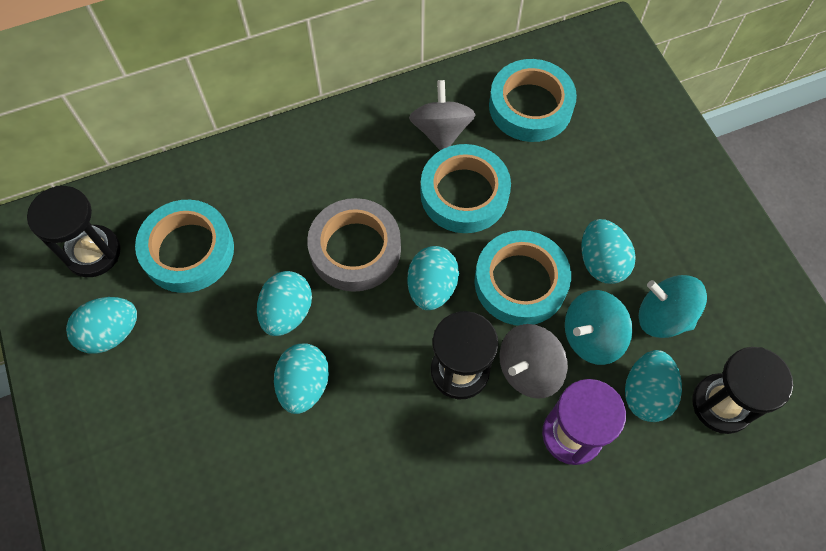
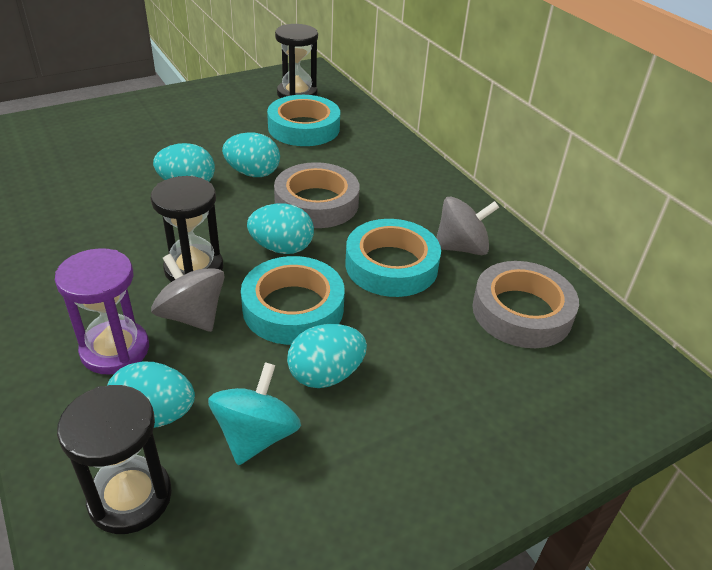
camera: 80 degrees right, 25 degrees down
(111, 333) = (234, 105): turquoise egg -> none
(530, 106) = (521, 312): turquoise tape -> grey tape
(591, 337) = (229, 366): turquoise spinning top -> none

